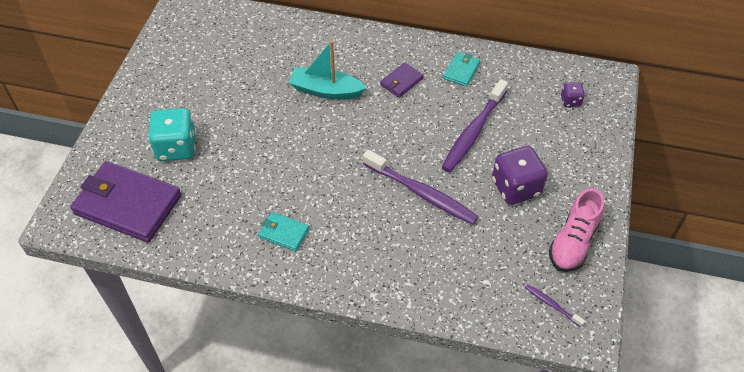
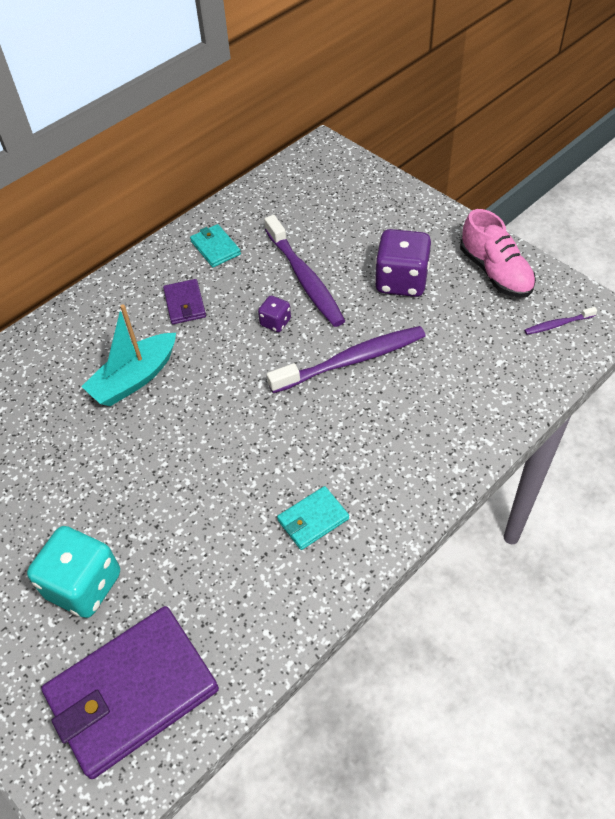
camera: 55 degrees left, 0 degrees up
(570, 101) = (327, 189): purple dice -> purple dice (275, 322)

